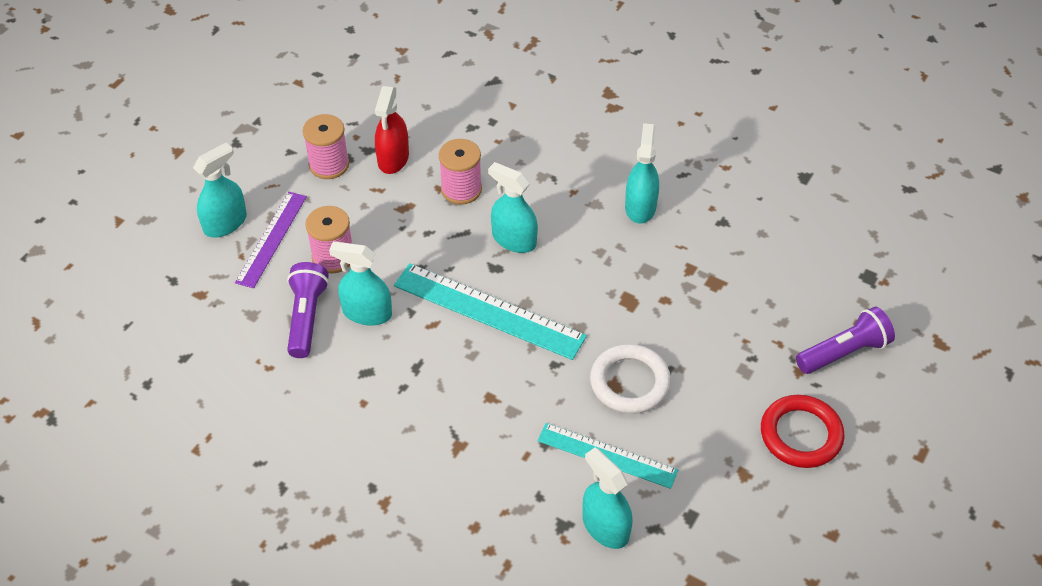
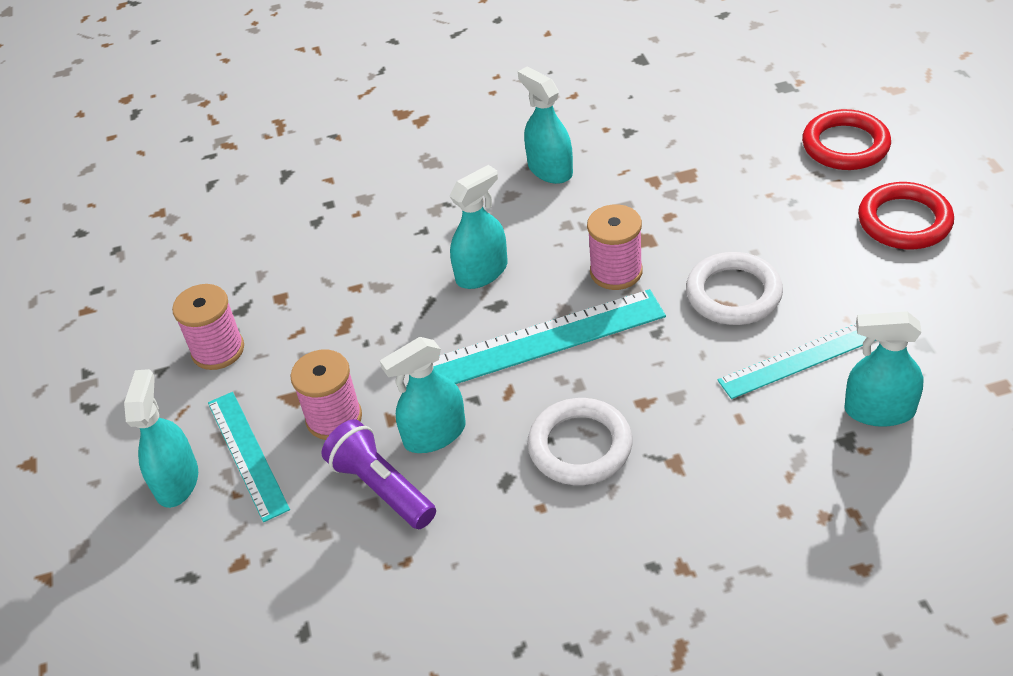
camera: 40 degrees left, 5 degrees down
(272, 239) = (248, 454): purple ruler -> turquoise ruler
(393, 158) = (276, 298): red spray bottle -> none
(425, 389) = (580, 446): none -> white ring
(461, 189) = (377, 272): pink spool -> pink spool (616, 272)
(514, 240) = (482, 272): turquoise spray bottle -> turquoise spray bottle turned 150 degrees clockwise
(844, 352) = (845, 145): purple flashlight -> red ring

